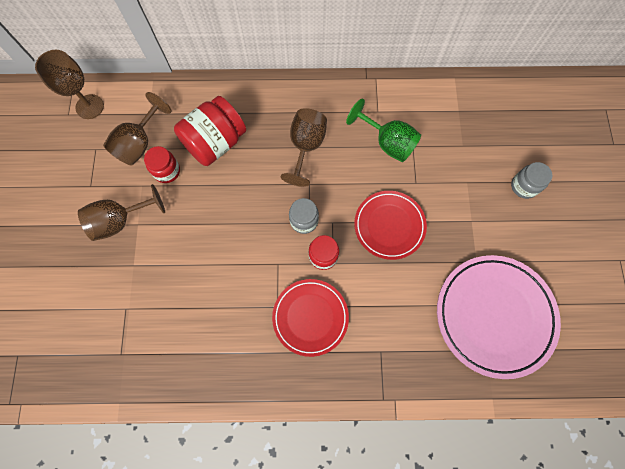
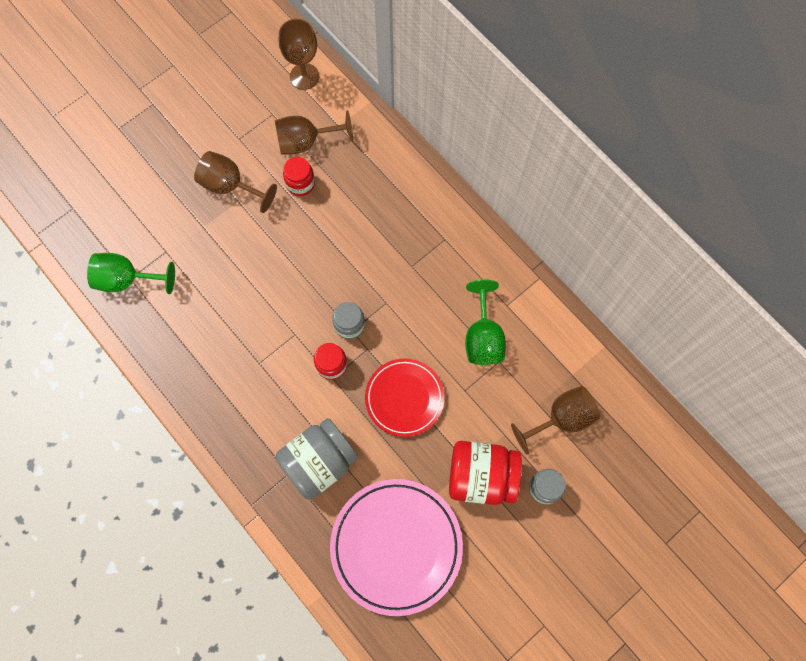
camera: 50 degrees right, 0 degrees up
(119, 357) = (127, 279): none -> green goblet
(215, 143) = (358, 199): red jar -> red jar (481, 476)
(306, 147) = (418, 273): brown goblet -> brown goblet (561, 419)
(310, 317) = (272, 395): red plate -> none
(389, 322) = (319, 462): none -> grey jar

